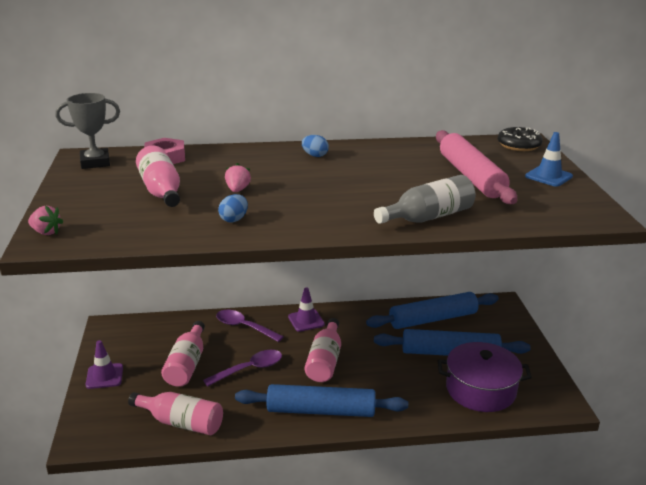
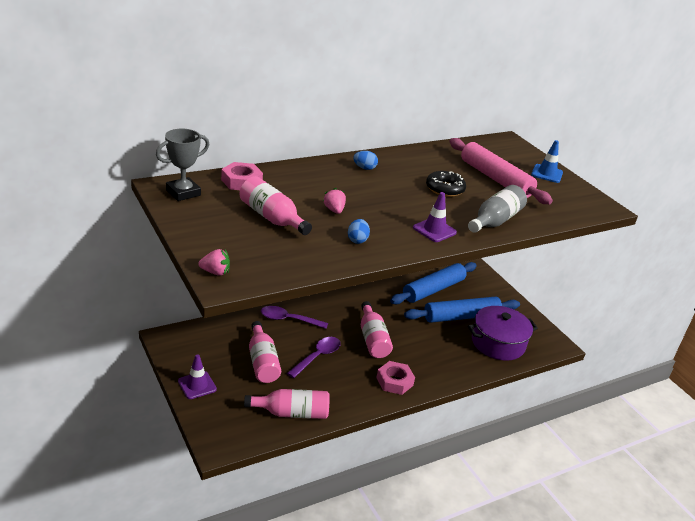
camera: 25 degrees left, 5 degrees up
(306, 320) = (336, 306): purple traffic cone -> purple traffic cone (434, 230)
(321, 410) = (394, 381): blue rolling pin -> pink nut
(519, 145) = (506, 145): black donut -> black donut (444, 189)

